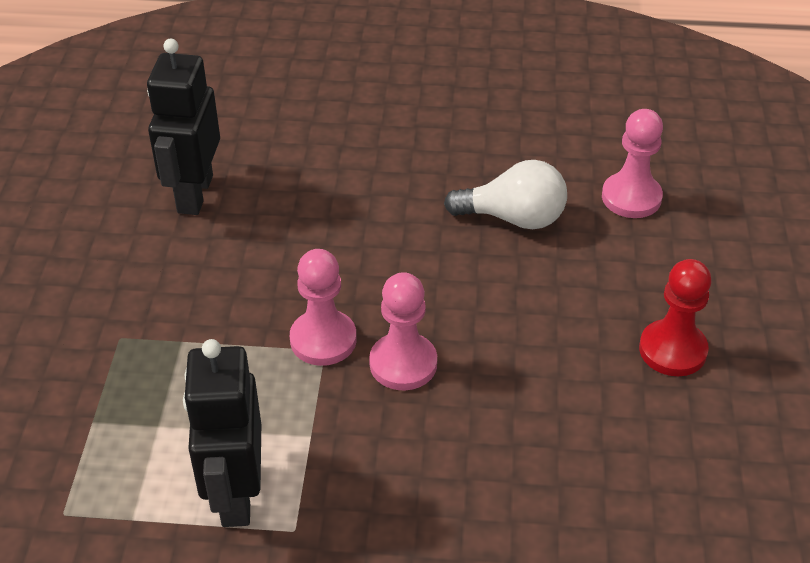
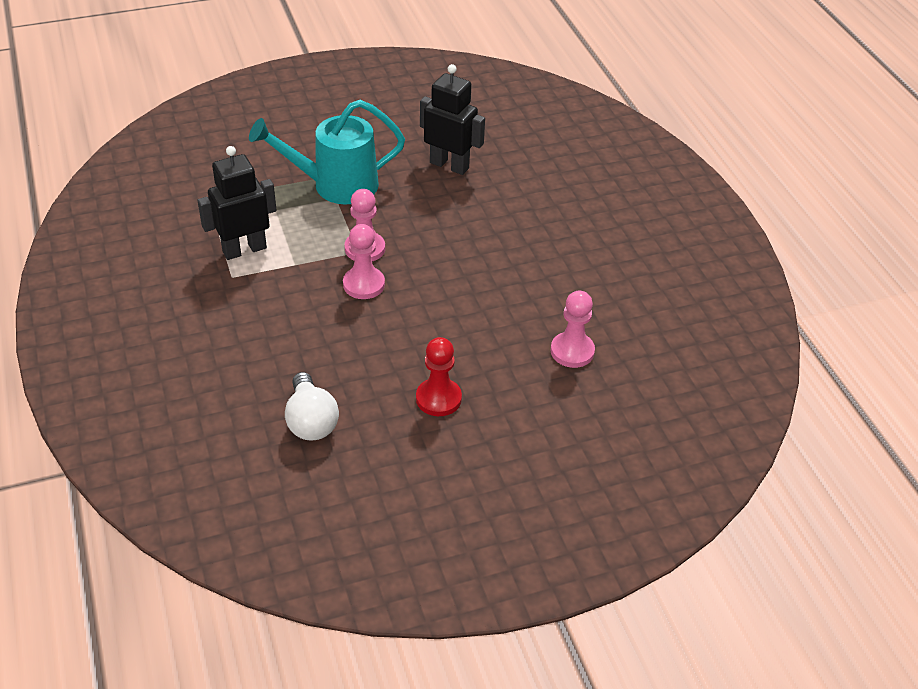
camera: 65 degrees right, 0 degrees up
(150, 333) = (335, 185): none -> turquoise watering can
(194, 194) = (449, 165): black robot -> black robot turned 45 degrees clockwise
(513, 218) = (514, 300): white light bulb -> white light bulb (311, 421)

